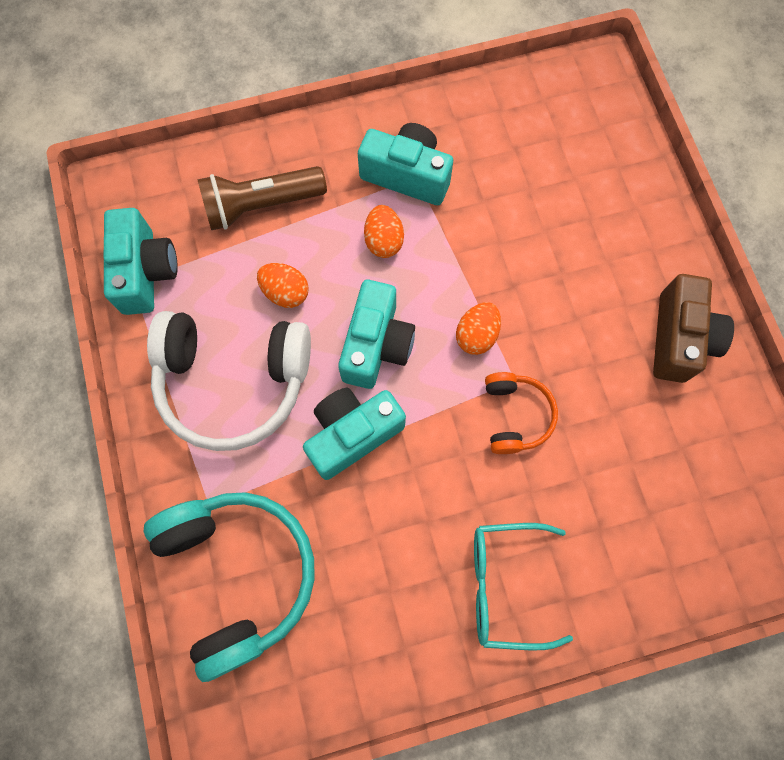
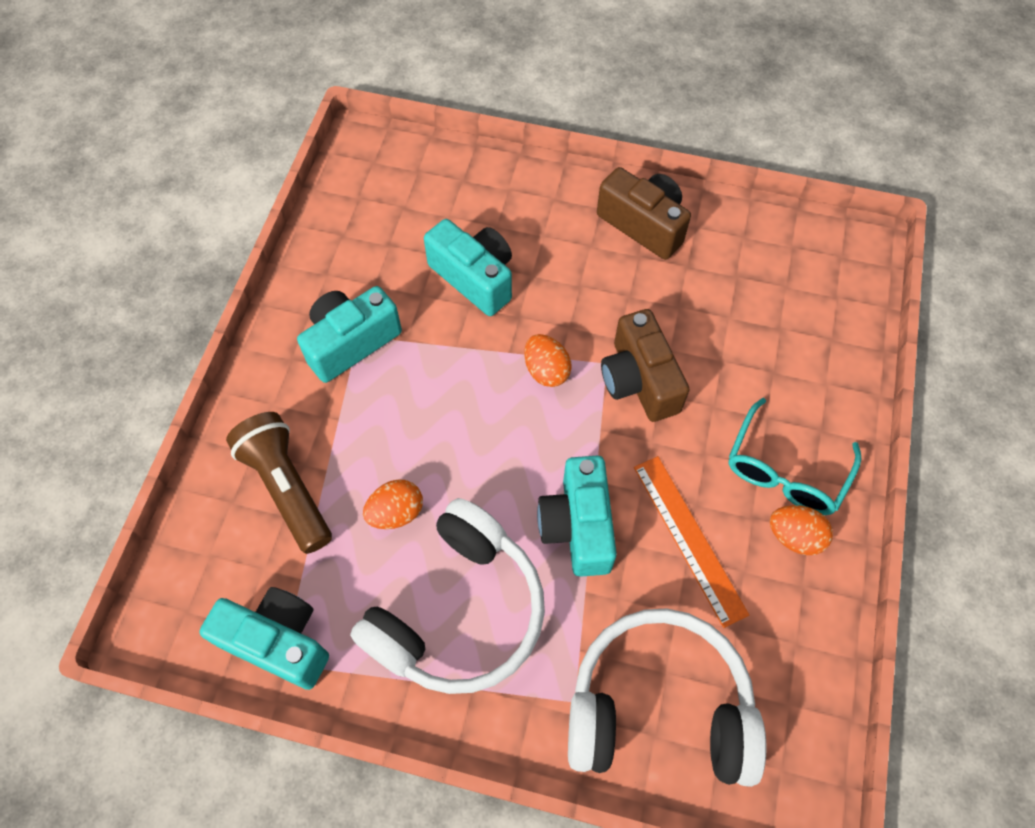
camera: 60 degrees left, 10 degrees down
(238, 574) = (659, 706): turquoise headphones -> white headphones
(261, 205) = (287, 488): brown flashlight -> brown flashlight turned 135 degrees clockwise
(376, 345) = (503, 458): turquoise camera -> turquoise camera (474, 278)
(383, 241) = (403, 397): orange egg -> orange egg (794, 536)
(393, 530) = (689, 538): none -> orange ruler
(515, 416) = (639, 380): orange headphones -> brown camera

